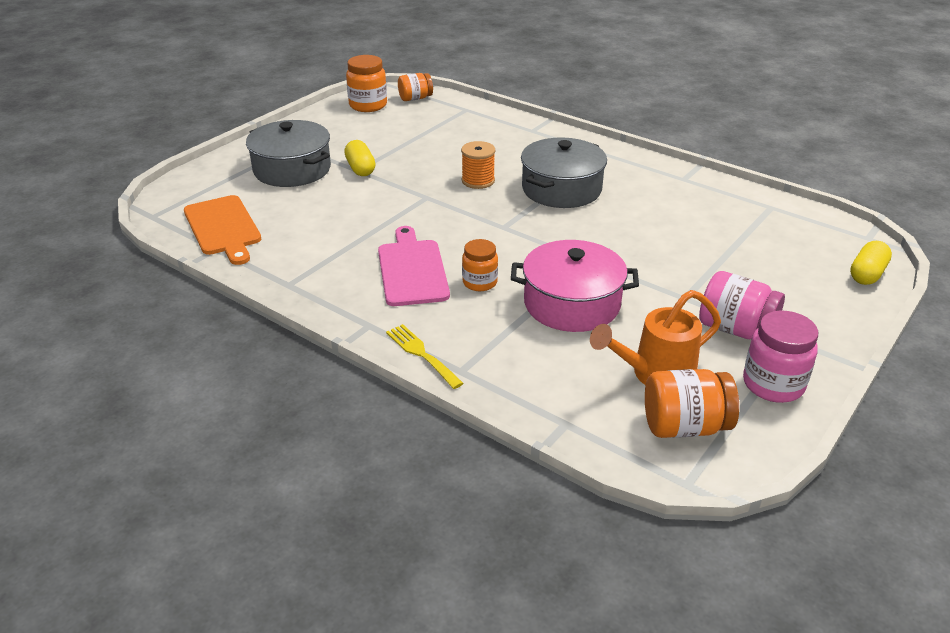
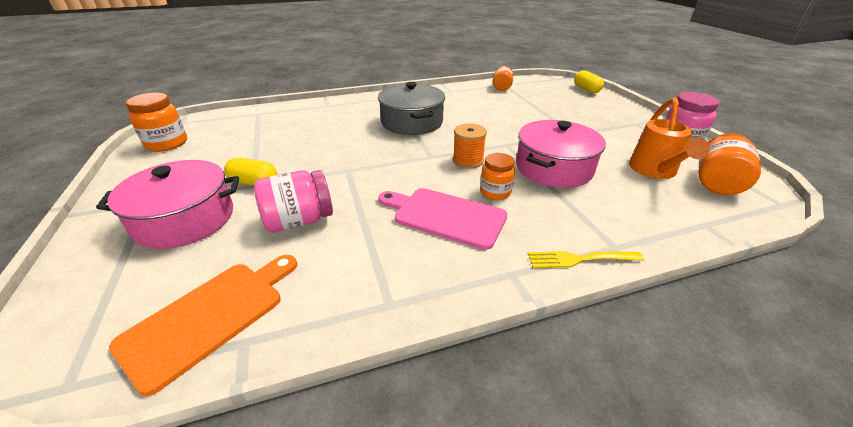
camera: 55 degrees left, 0 degrees up
(223, 227) = (209, 316): orange cutting board -> orange cutting board turned 60 degrees counterclockwise
(292, 169) = (185, 219): grey pot -> pink pot
(415, 98) = (202, 123): orange jar -> orange jar (502, 87)
(478, 181) = (358, 143): orange spool -> orange spool (468, 161)
(735, 329) = (617, 133): pink jar -> pink jar (299, 221)

